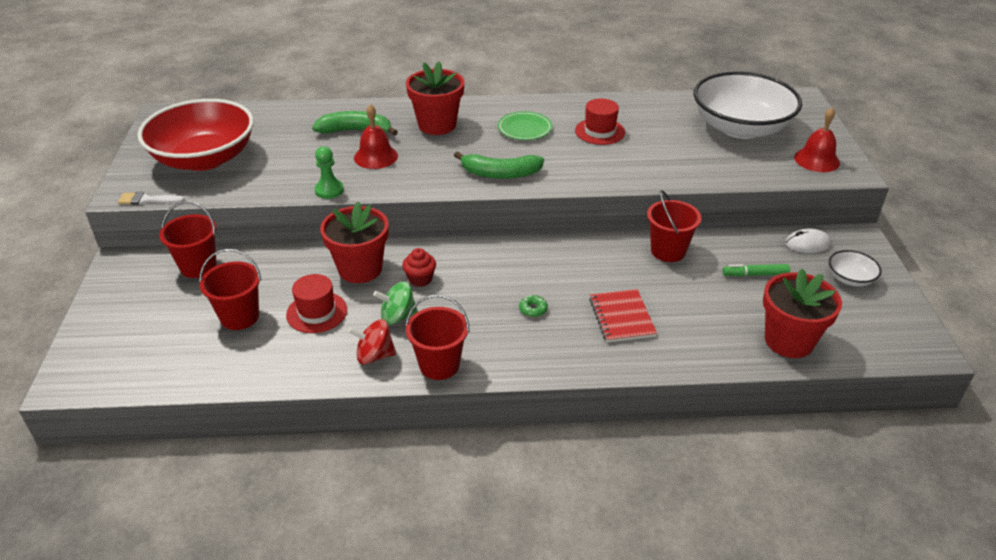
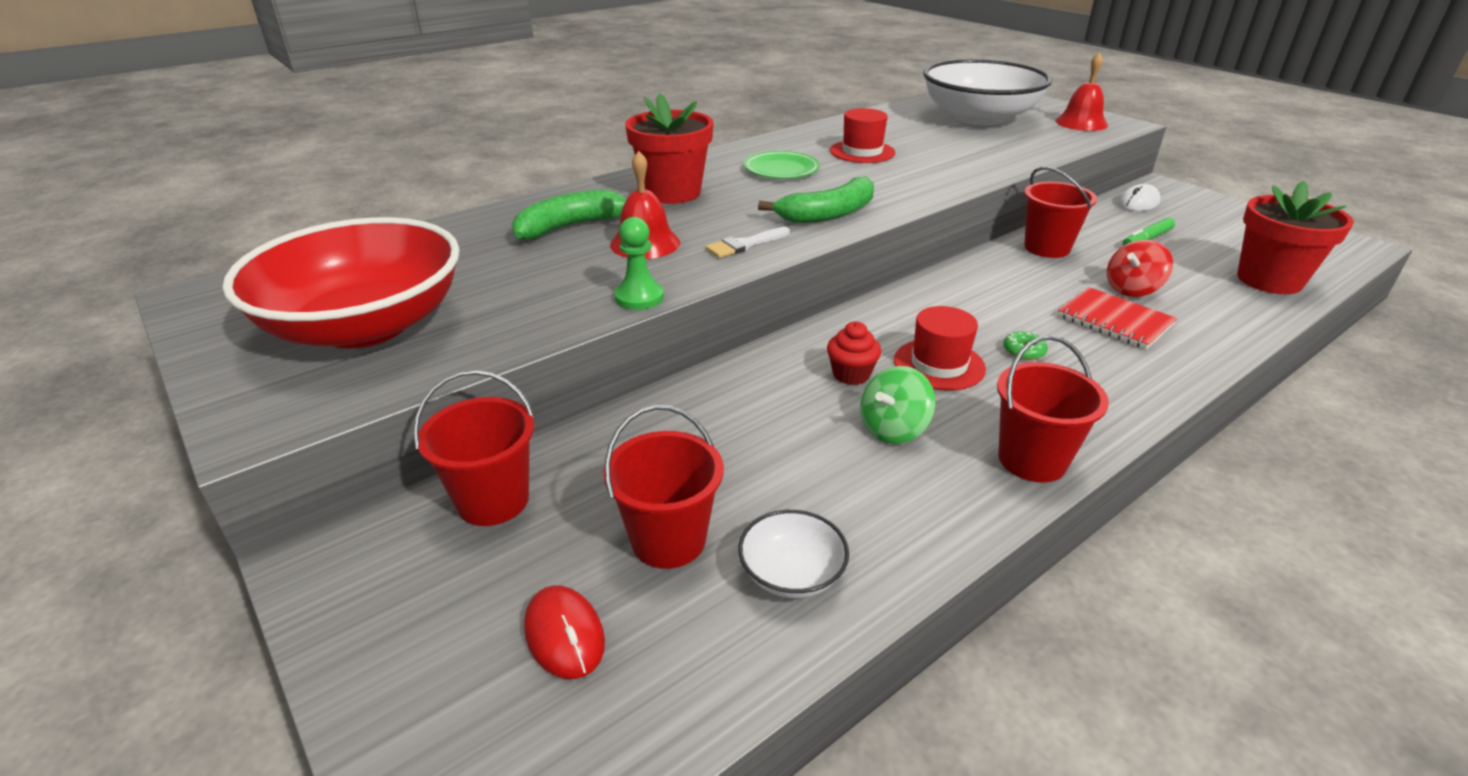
camera: 35 degrees left, 5 degrees down
(147, 200) = (327, 417): white brush -> white brush (744, 245)
(164, 332) = (564, 635): none -> red mouse
(317, 312) = (779, 475): red hat -> red hat (939, 364)
(360, 269) = (757, 395): red flower pot -> none
(374, 355) = (940, 491): red spinning top -> red spinning top (1132, 289)
(850, 278) = (1214, 216): white bowl -> white bowl (792, 574)

